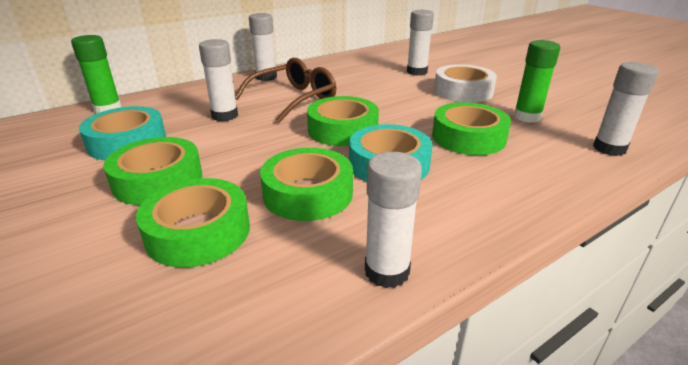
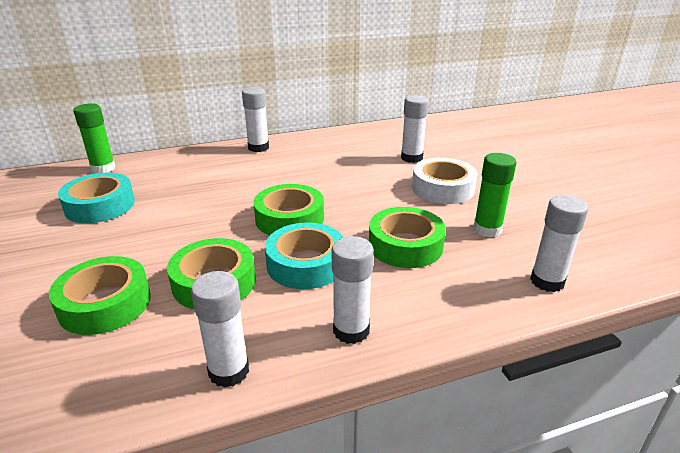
camera: 15 degrees right, 0 degrees up
(158, 180) = (102, 248): green tape -> none
(225, 115) = (195, 188): white glue stick -> white glue stick (351, 330)
(294, 99) = (267, 177): brown glasses -> none

